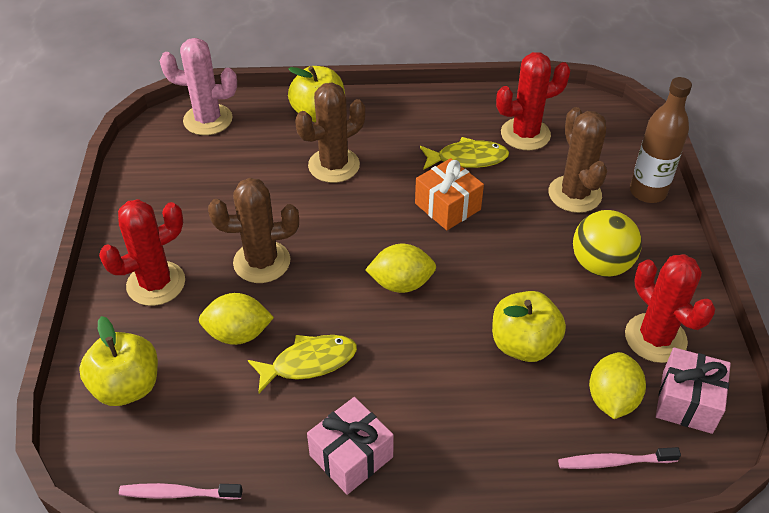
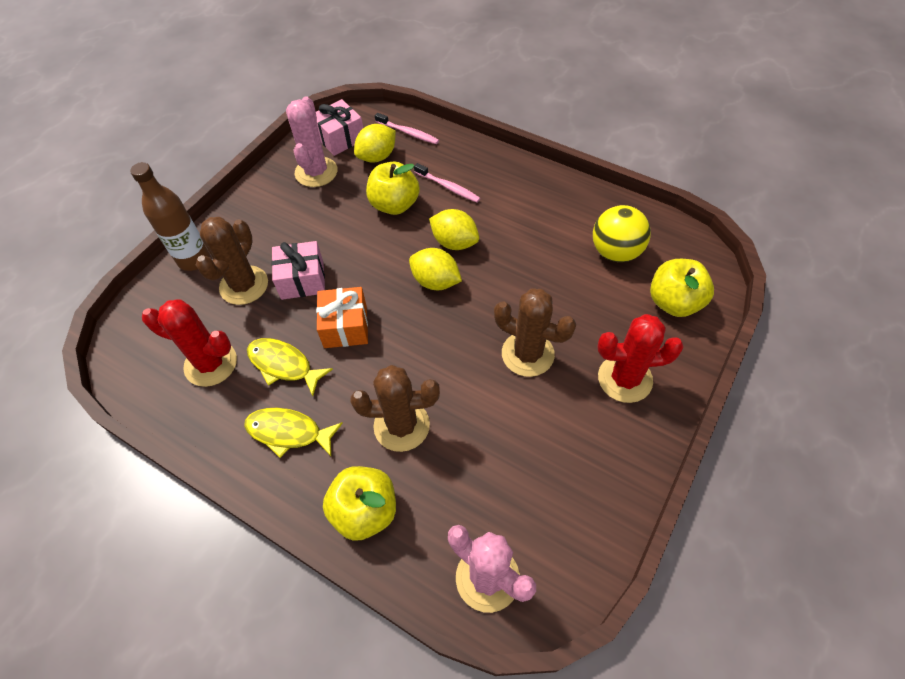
camera: 145 degrees left, 10 degrees up
(178, 493) = (659, 223): pink toothbrush -> pink toothbrush (448, 187)
(238, 334) = (577, 302): yellow lemon -> yellow lemon (454, 242)
(309, 362) = (538, 258): yellow fish -> yellow fish (288, 432)
(351, 456) = (546, 196): pink gift -> pink gift (302, 280)
(600, 265) = (292, 226): yellow ball -> yellow ball (615, 252)
(655, 338) = (316, 172): red cactus -> pink cactus

